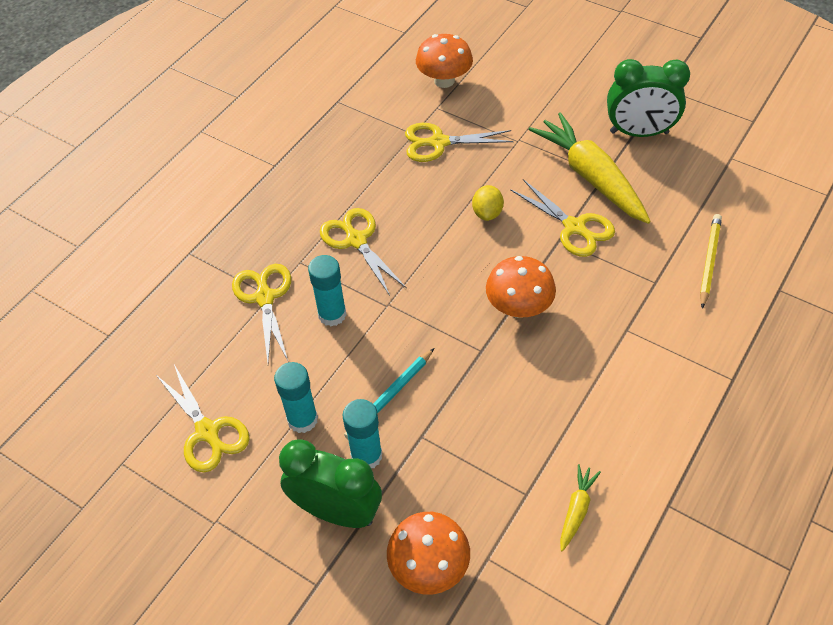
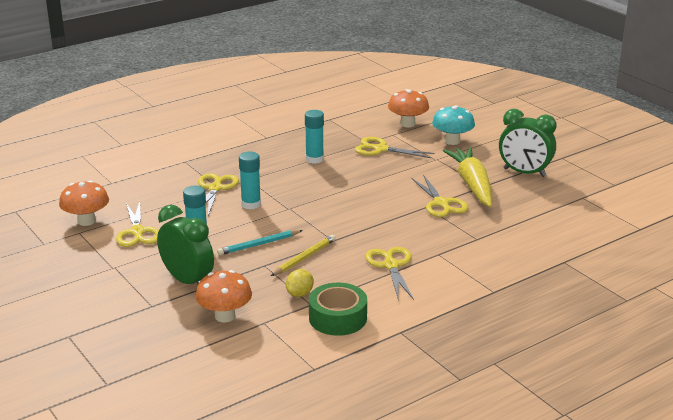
camera: 20 degrees right, 25 degrees down
(356, 240) = (292, 178): yellow scissors -> yellow scissors (391, 265)
(366, 455) = (224, 264): turquoise glue stick -> turquoise glue stick (314, 159)
(487, 213) = (387, 185): yellow lemon -> yellow lemon (300, 294)
(518, 98) = (452, 141): none -> turquoise mushroom
(518, 307) = (373, 228): orange mushroom -> orange mushroom (86, 221)
(576, 509) = (337, 318): yellow carrot -> green tape
(709, 261) = (524, 238): yellow pencil -> yellow pencil (304, 257)

